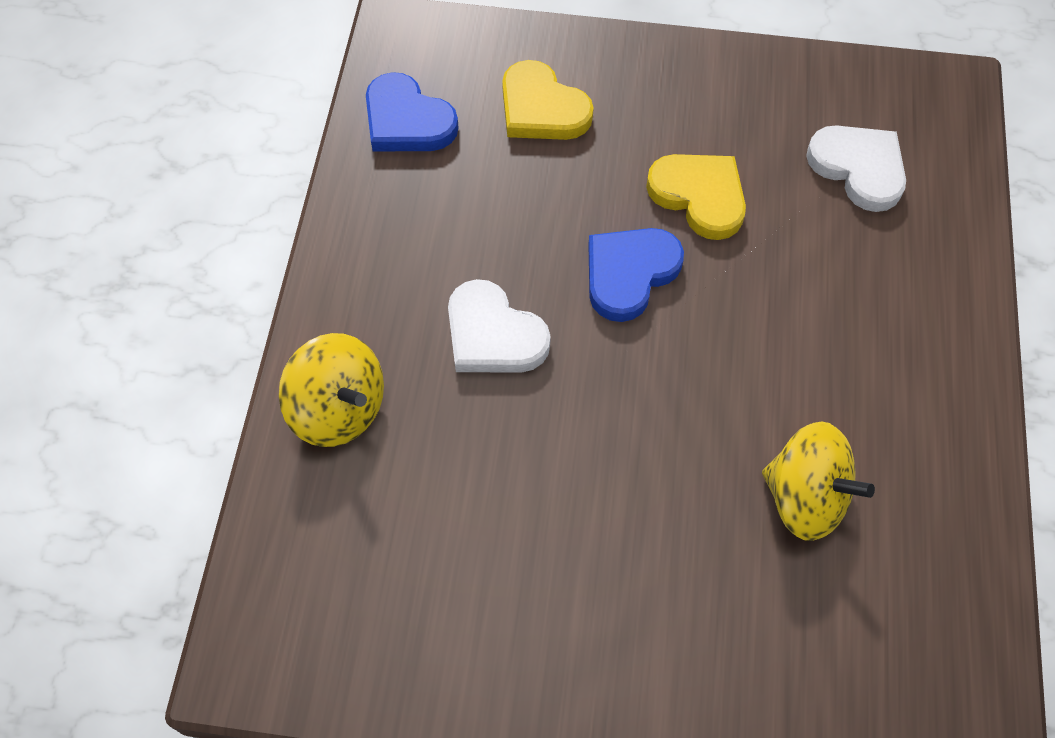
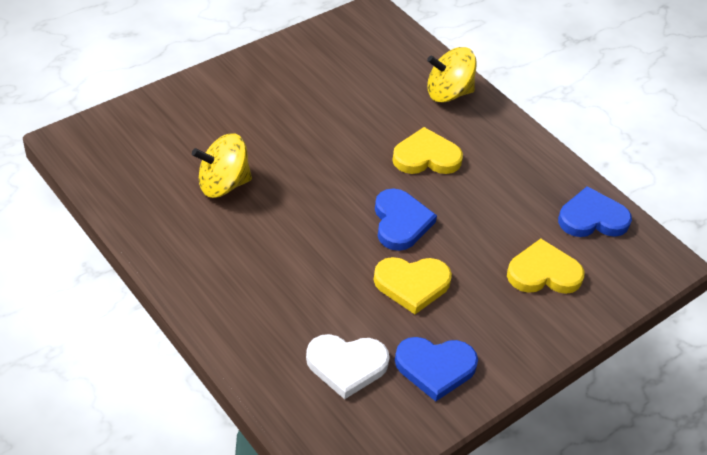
camera: 130 degrees right, 15 degrees down
(493, 335) = (426, 157): white heart -> yellow heart
(768, 105) = (435, 368): none -> blue heart

